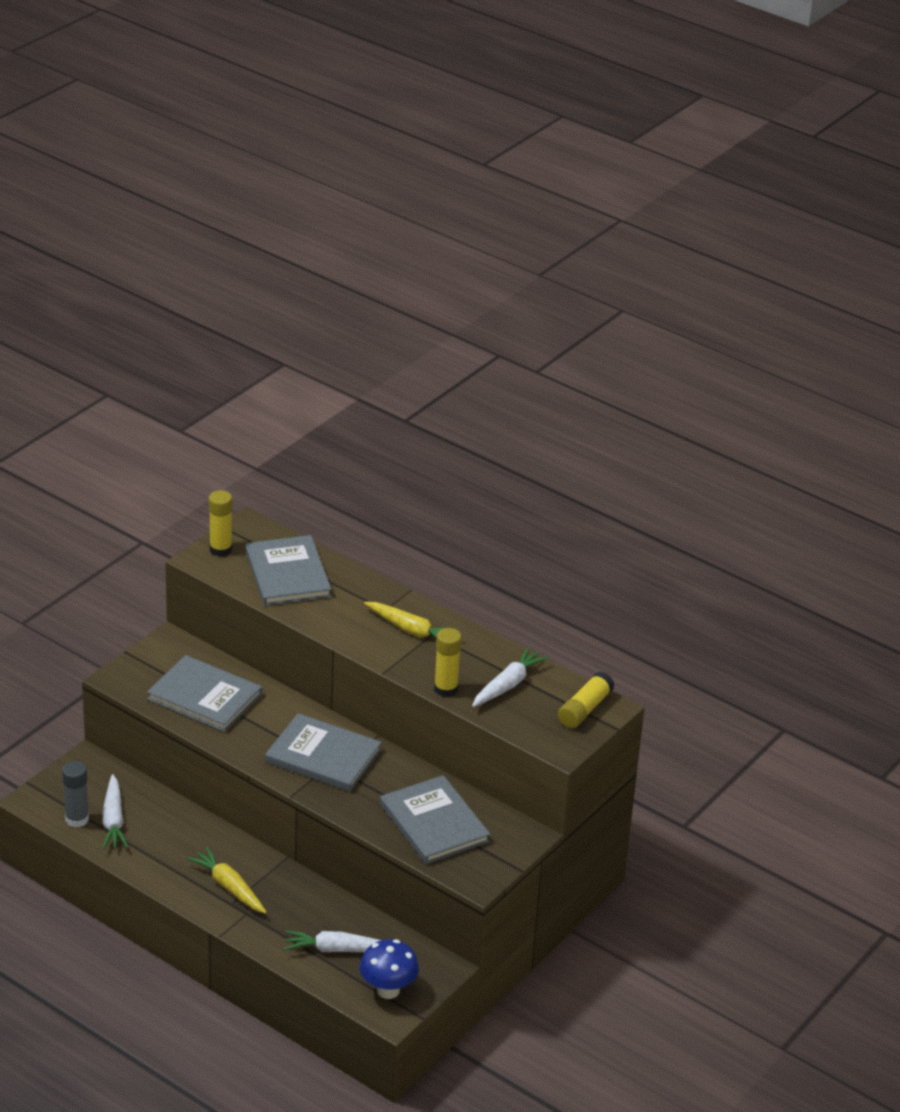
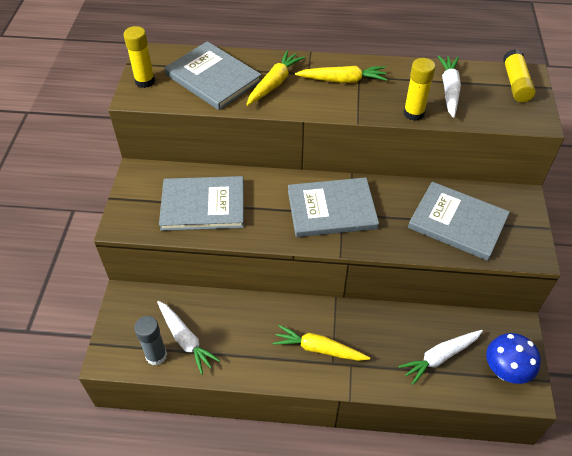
camera: 30 degrees left, 15 degrees up
(341, 604) = (274, 83): none -> yellow carrot

